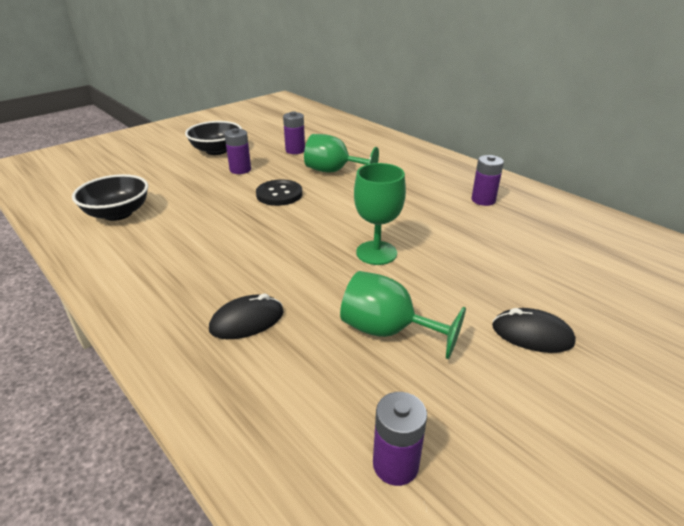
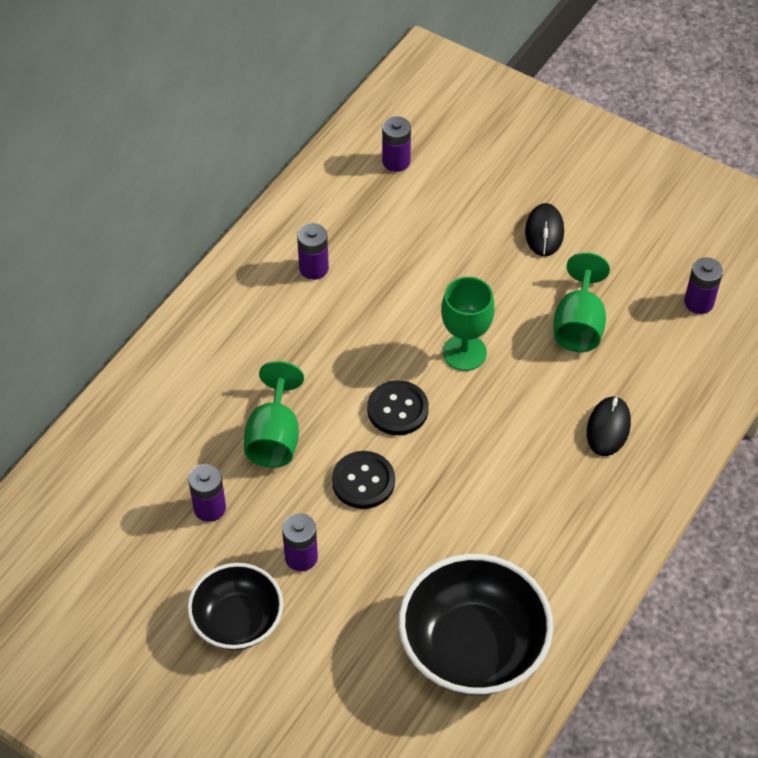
camera: 105 degrees left, 20 degrees up
(118, 213) = (473, 647): black bowl -> black bowl, size x1.59
(247, 321) = (608, 428): black mouse -> black mouse turned 60 degrees clockwise
(332, 215) = (397, 409): none -> black button
(622, 254) = (396, 161): none -> purple battery

